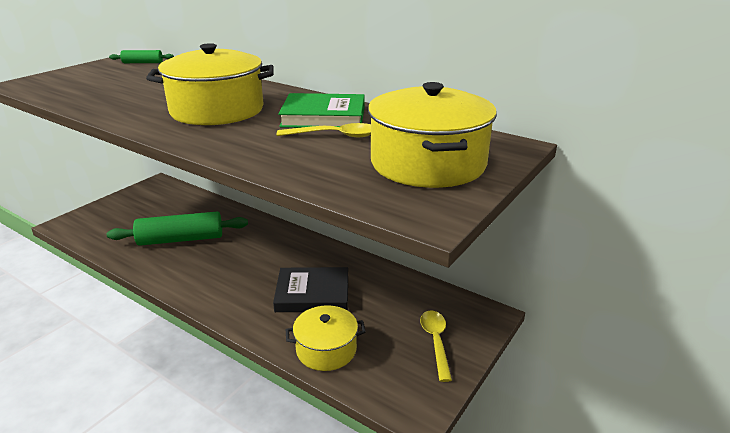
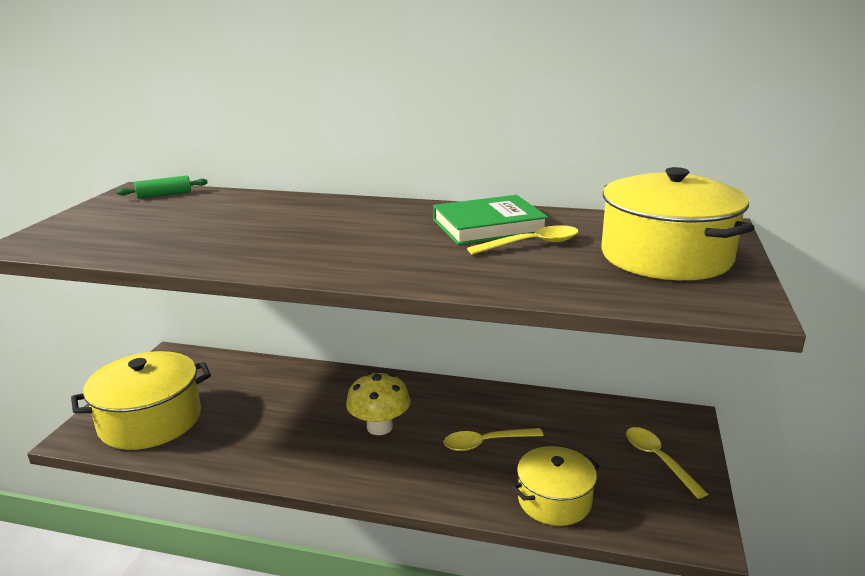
camera: 20 degrees left, 5 degrees down
(181, 239) = (267, 419): green rolling pin -> none
(217, 110) = (355, 237): yellow pot -> yellow pot (150, 420)
(248, 263) = (379, 427): none -> yellow mushroom
(312, 294) = (486, 443): black book -> yellow spoon

